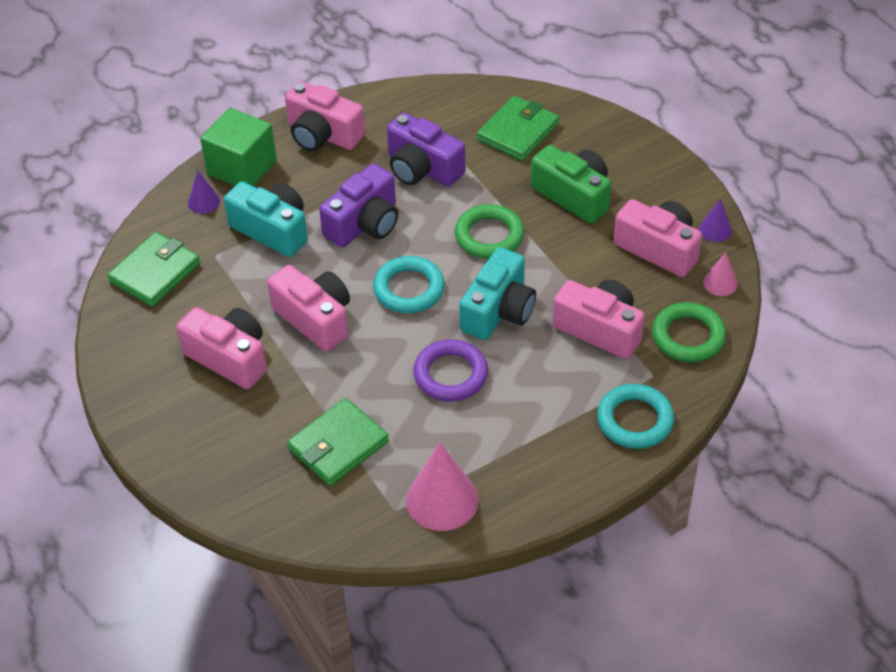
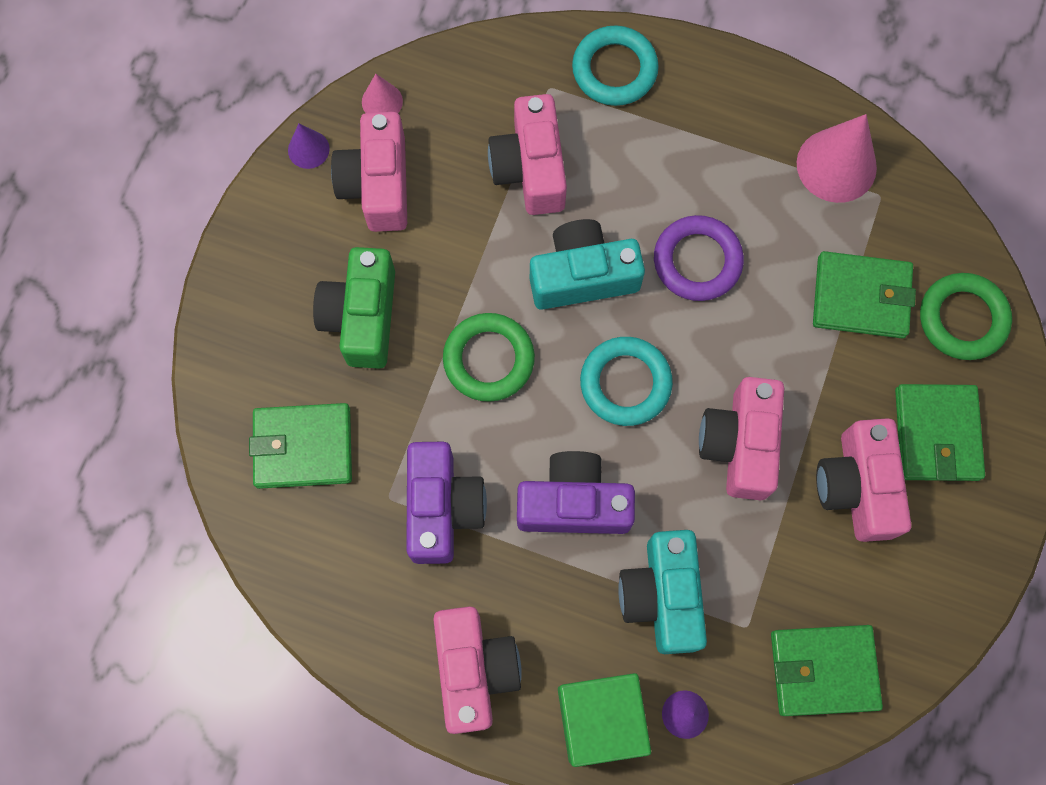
camera: 130 degrees left, 25 degrees up
(213, 421) = (936, 434): none -> green wallet
(688, 336) = (476, 87): green ring -> green ring (962, 319)

